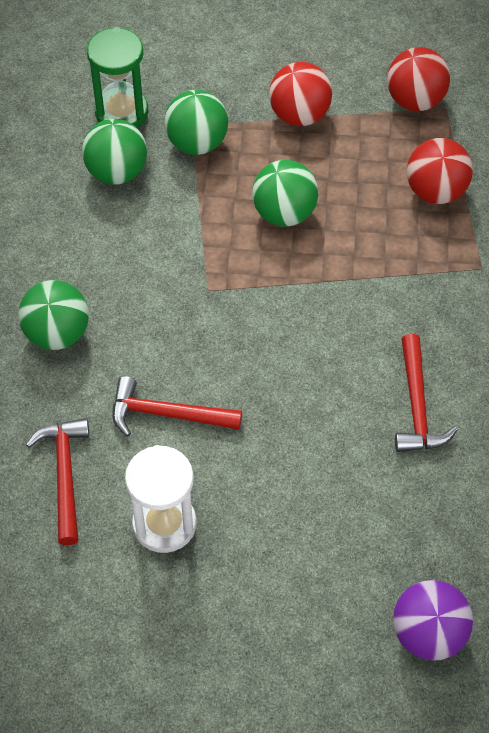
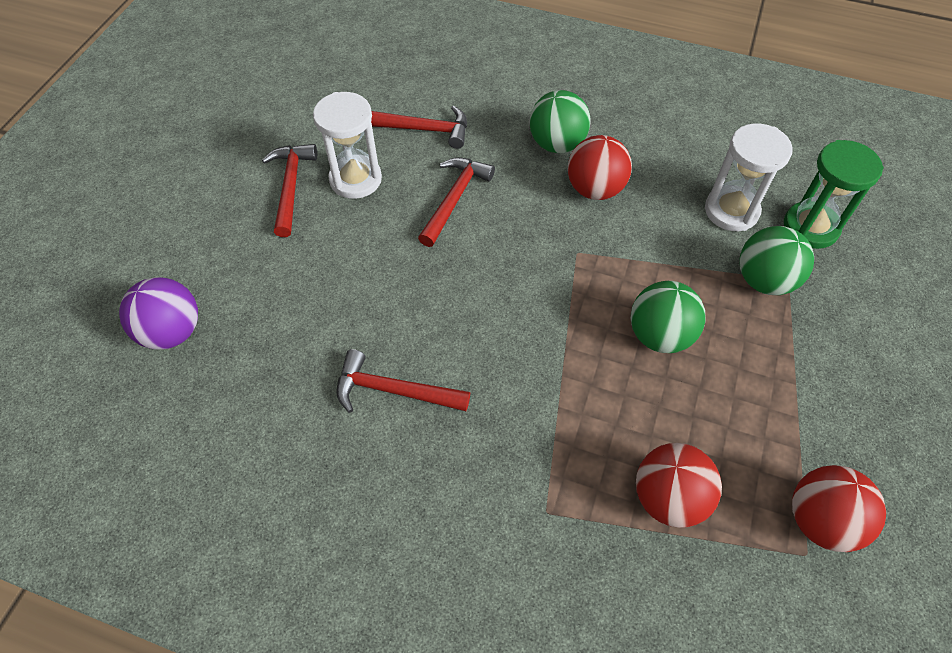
camera: 105 degrees right, 0 degrees up
(117, 172) = (731, 211): green ball -> white hourglass
(195, 592) = (290, 187): none -> red hammer
(299, 115) = (800, 383): red ball -> red ball (595, 189)

